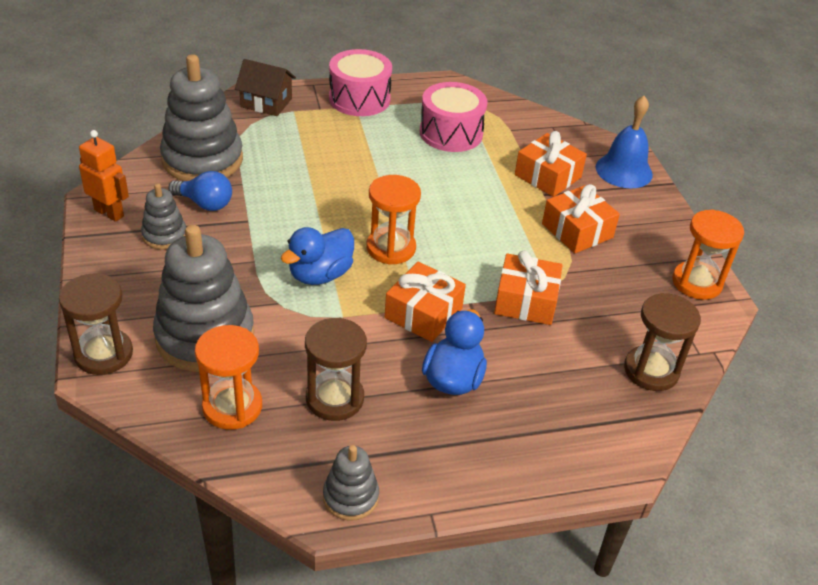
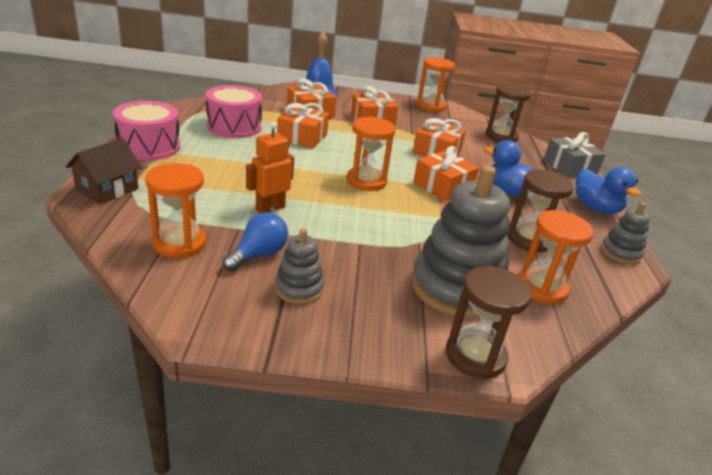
camera: 75 degrees left, 10 degrees down
(109, 213) = (237, 322): orange robot -> orange robot (270, 208)
(202, 160) = (179, 243): grey stacking toy -> orange hourglass
(320, 275) = (389, 216): blue duck -> blue duck (595, 208)
(467, 183) = (302, 137): none -> orange gift
(601, 458) = (570, 167): none -> grey gift

